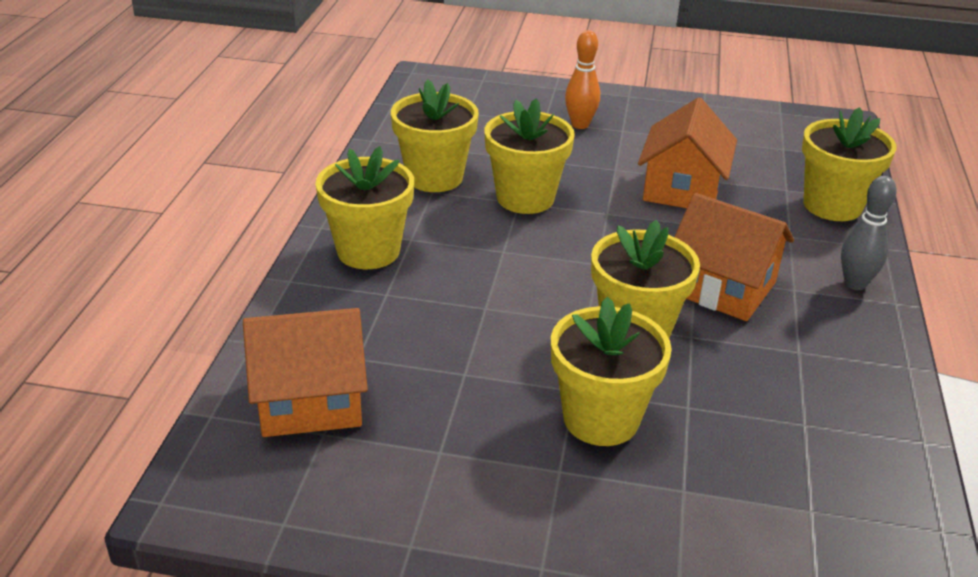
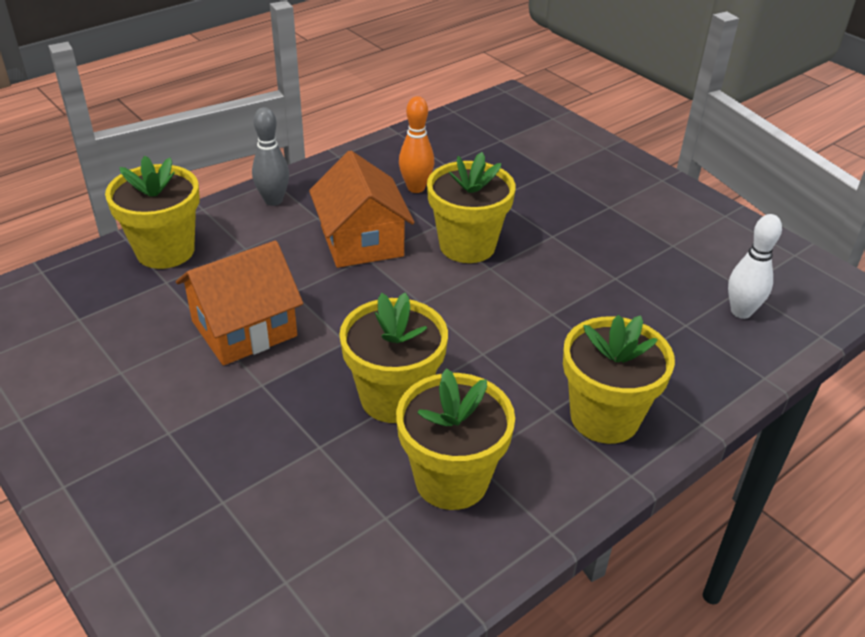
camera: 140 degrees left, 5 degrees up
(310, 400) = (741, 312): orange house -> white bowling pin
(580, 125) = (195, 469): orange bowling pin -> orange bowling pin (416, 188)
(601, 419) = (555, 215): yellow flower pot -> none

